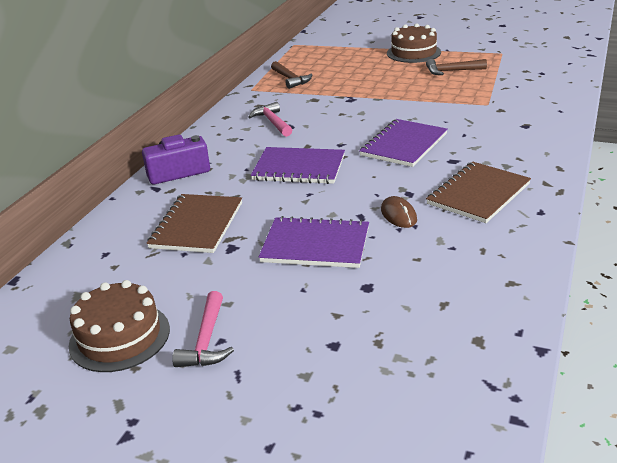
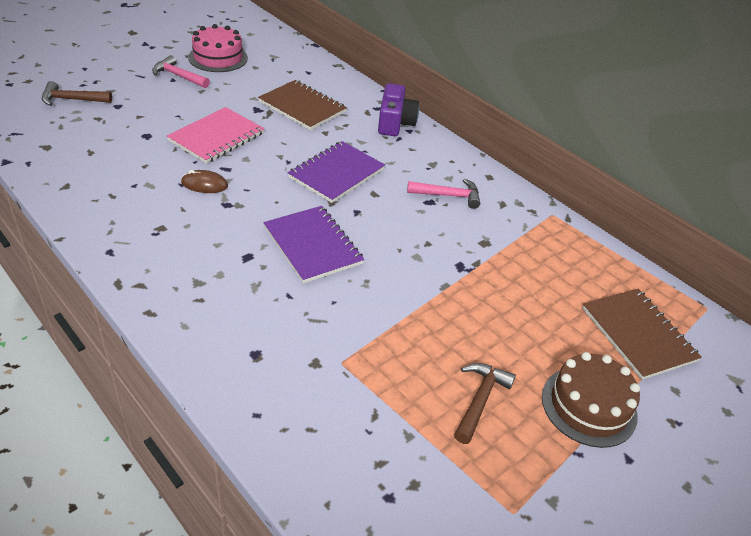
camera: 110 degrees right, 10 degrees up
(119, 337) = (218, 58): brown cake -> pink cake
(291, 79) = (563, 251): brown hammer -> brown hammer (72, 100)
(315, 245) = (216, 137): purple notebook -> pink notebook
(478, 194) = (177, 237): brown notebook -> brown notebook (638, 334)

